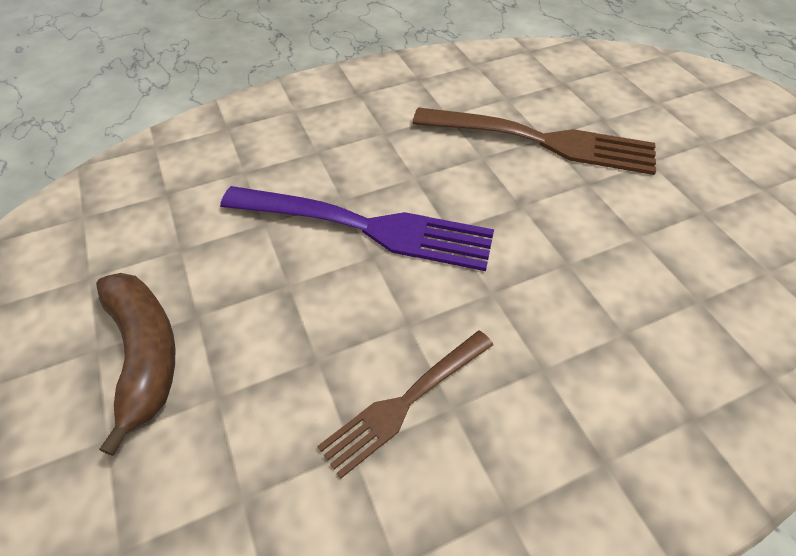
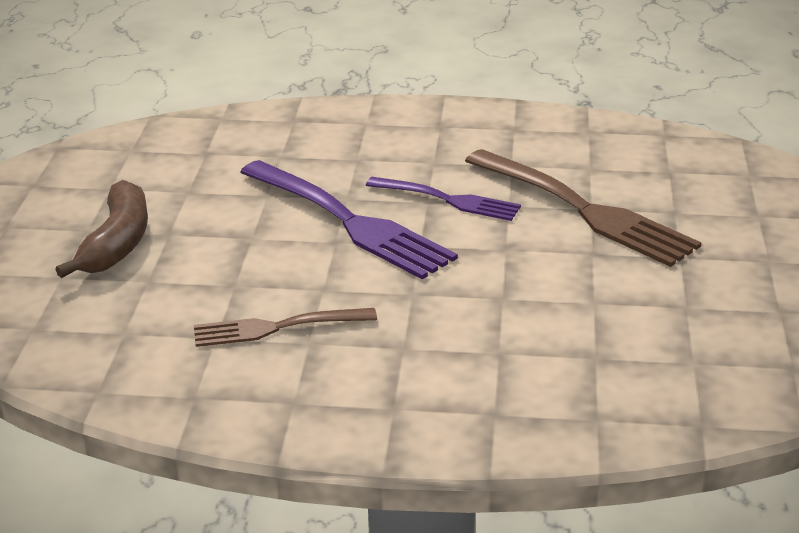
camera: 30 degrees right, 20 degrees down
(429, 169) = (447, 200): none -> purple fork

